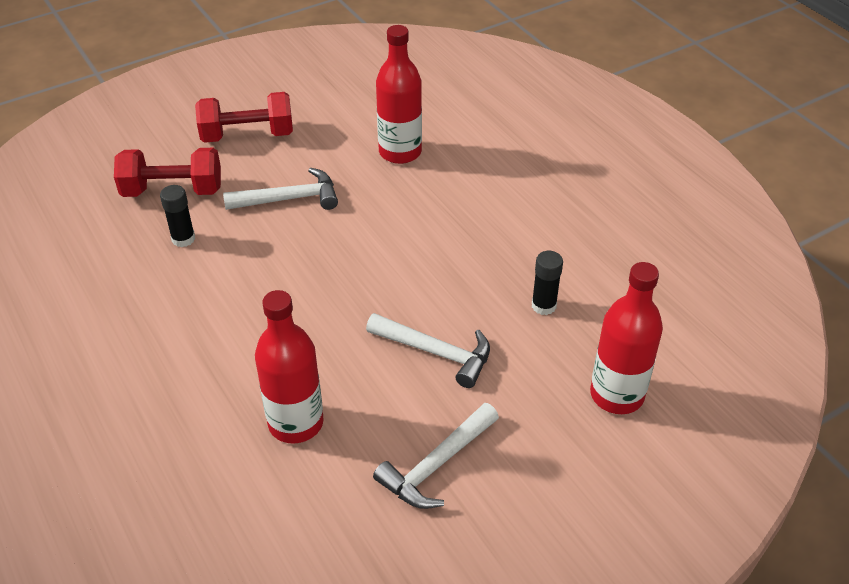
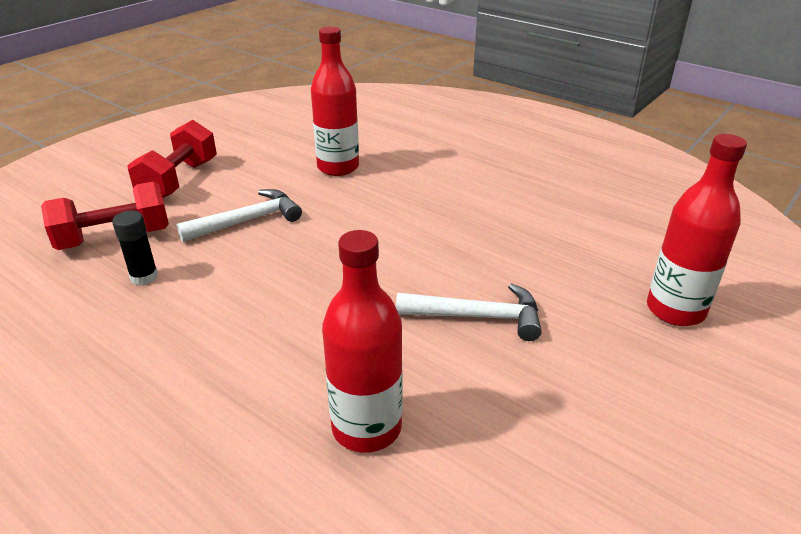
camera: 20 degrees left, 10 degrees down
(247, 135) = (179, 180): red dumbbell -> red dumbbell turned 45 degrees counterclockwise
(436, 465) = (553, 427): white hammer -> none
(543, 306) = (551, 254): black glue stick -> none

